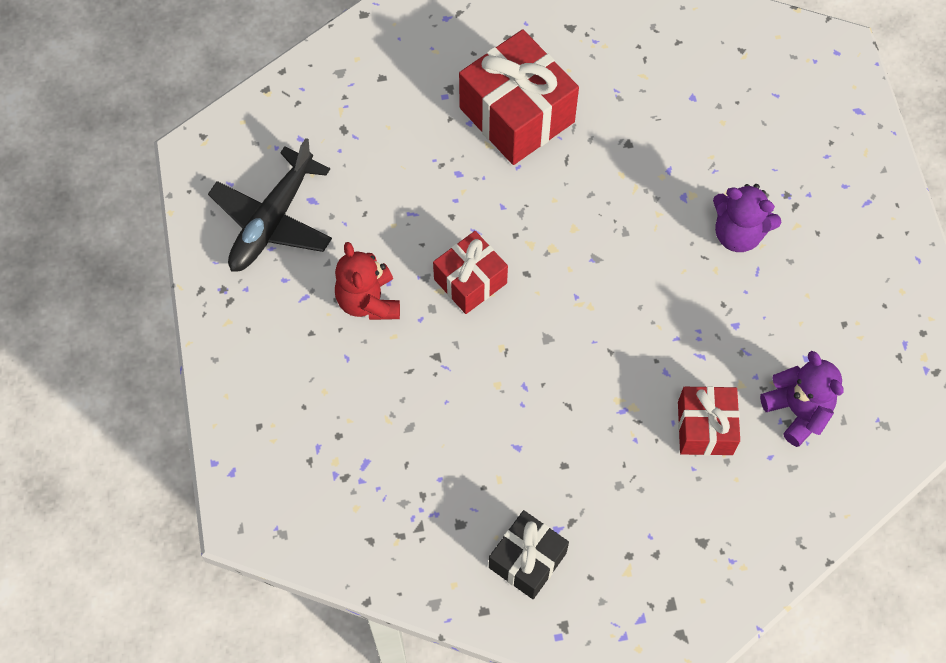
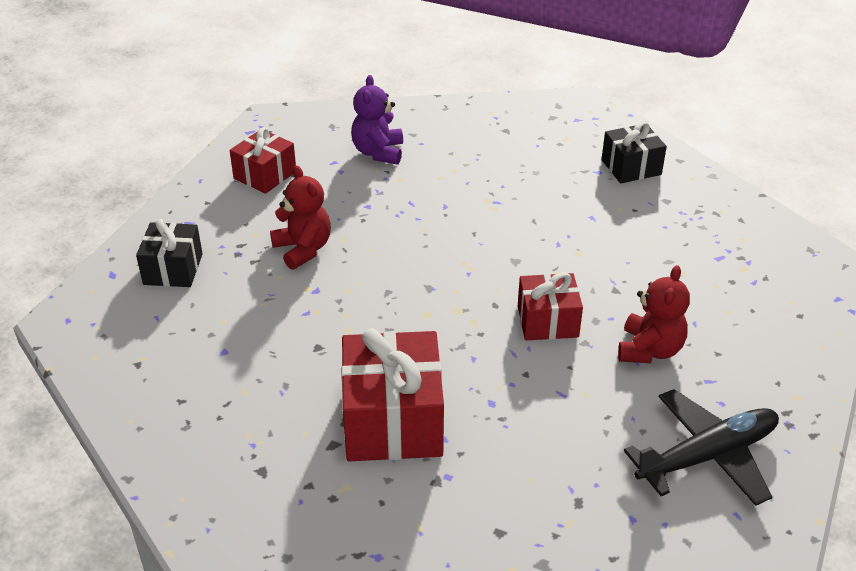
camera: 145 degrees left, 25 degrees down
(705, 428) = (448, 171): red gift -> red gift (265, 175)
(738, 233) = (303, 249): purple teddy bear -> red teddy bear
(818, 145) = (173, 269): none -> black gift

